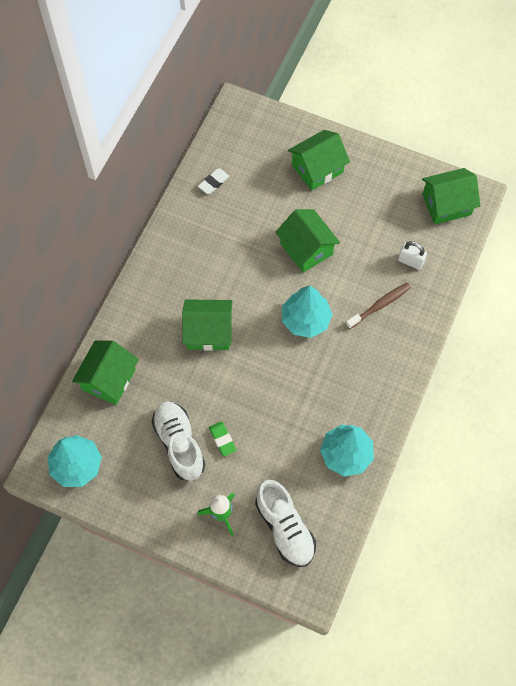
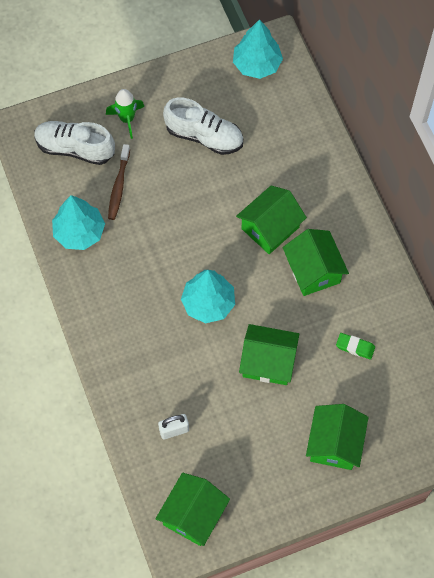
camera: 135 degrees right, 0 degrees up
(109, 379) = (301, 133): green house -> green house (313, 270)
(213, 182) = (402, 349): white eraser -> none
(222, 439) = (177, 165): green eraser -> green eraser (355, 347)
(379, 305) = (163, 367): brown toothbrush -> brown toothbrush (119, 185)

